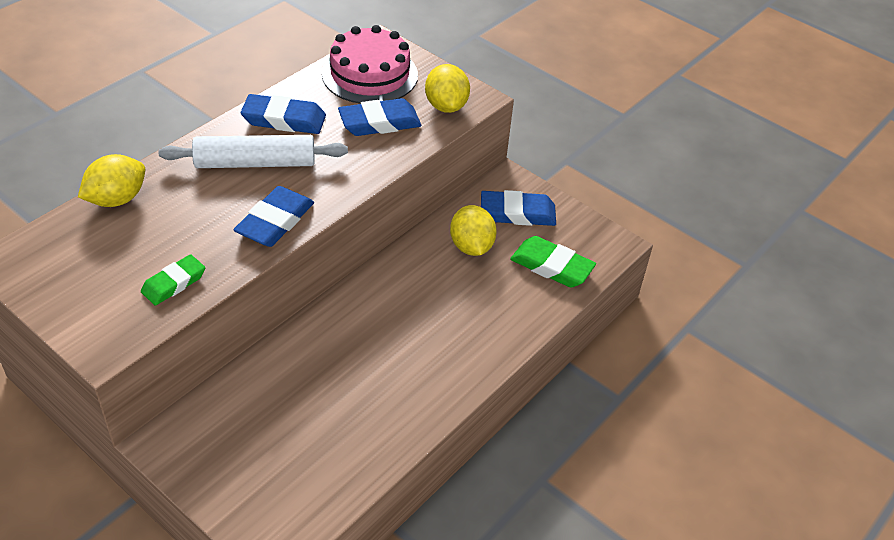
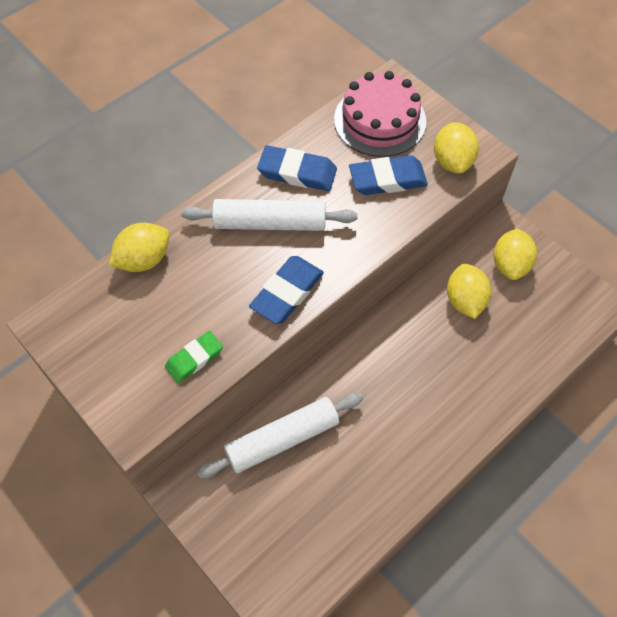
camera: 10 degrees right, 15 degrees up
(275, 382) = (282, 439): none -> white rolling pin
(517, 213) = (510, 265): blue eraser -> yellow lemon
(552, 266) = (540, 327): green eraser -> none

